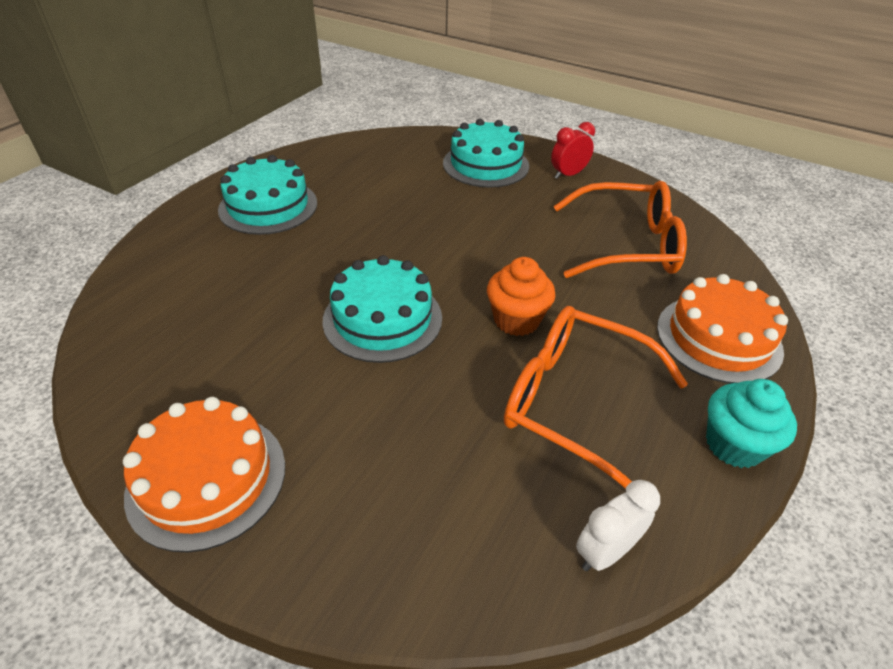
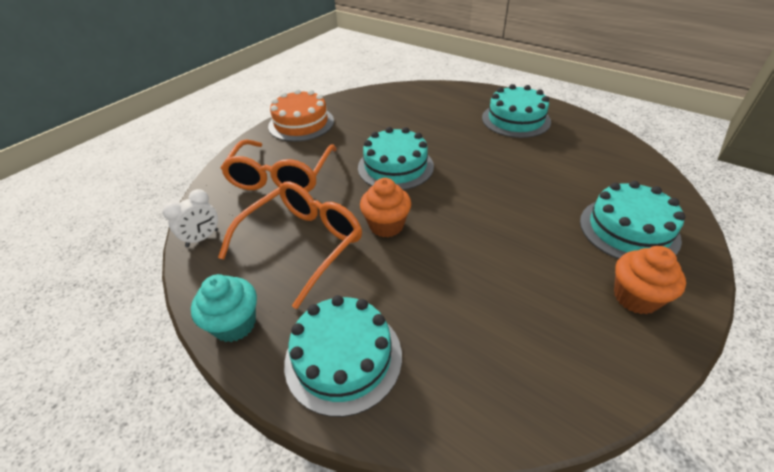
camera: 100 degrees right, 0 degrees up
(568, 175) = (635, 297): red clock -> orange cupcake
(605, 551) = (202, 238): white clock -> white clock turned 75 degrees clockwise
(627, 245) = (492, 321): orange glasses -> orange glasses (281, 177)
(718, 338) = (343, 358): orange cake -> turquoise cake

